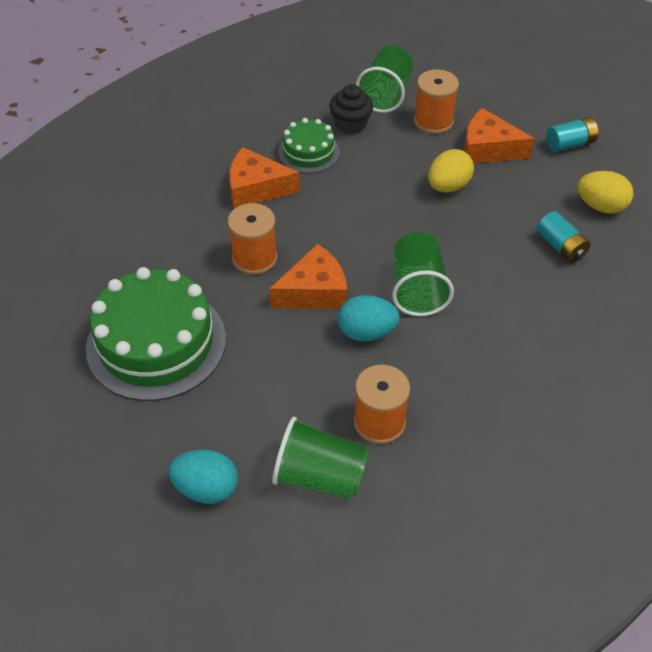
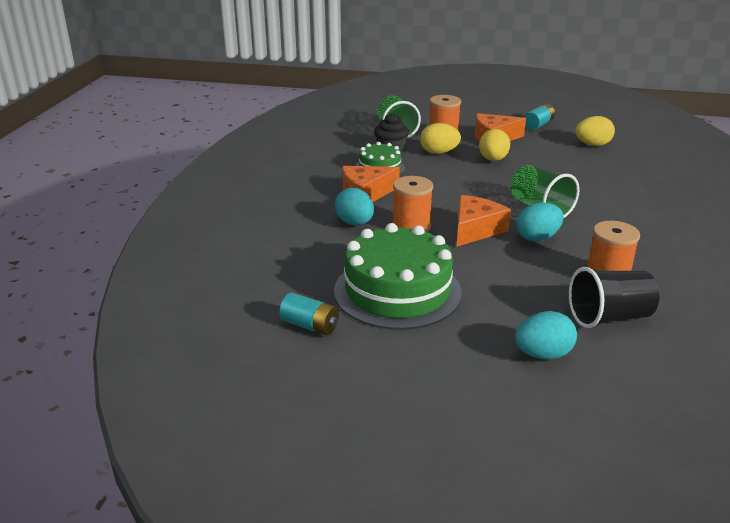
camera: 30 degrees left, 20 degrees down
(204, 229) = (355, 223): none -> turquoise egg
(320, 476) = (609, 317): green cup -> black cup
(398, 150) = (439, 152): none -> yellow egg
(560, 247) = (595, 166): turquoise battery -> turquoise battery (310, 326)

